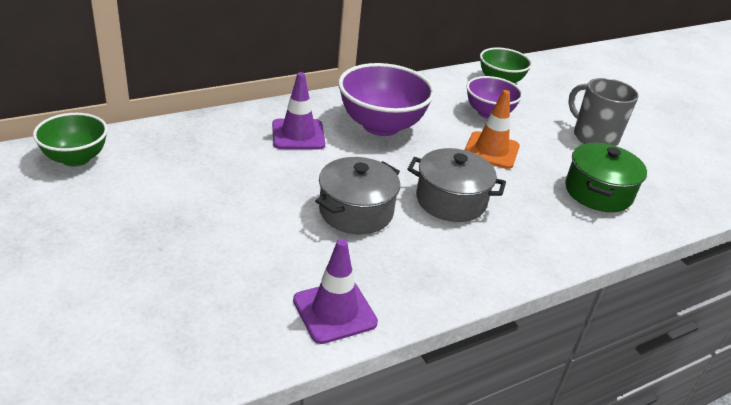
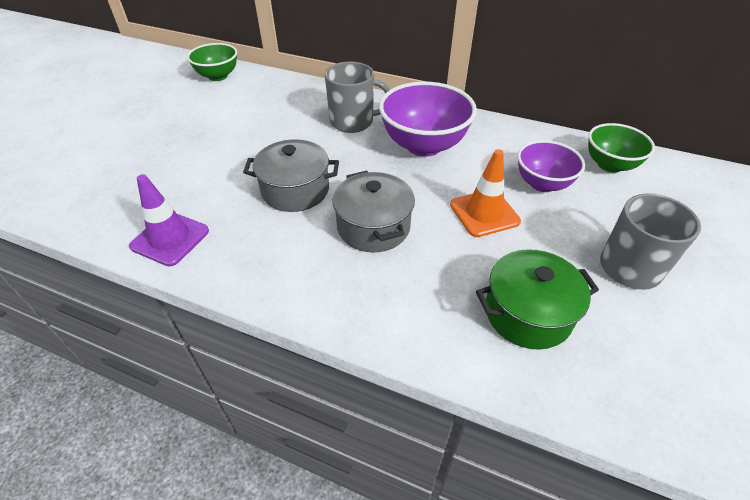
camera: 55 degrees right, 10 degrees up
(298, 135) = (353, 122): purple traffic cone -> grey mug

